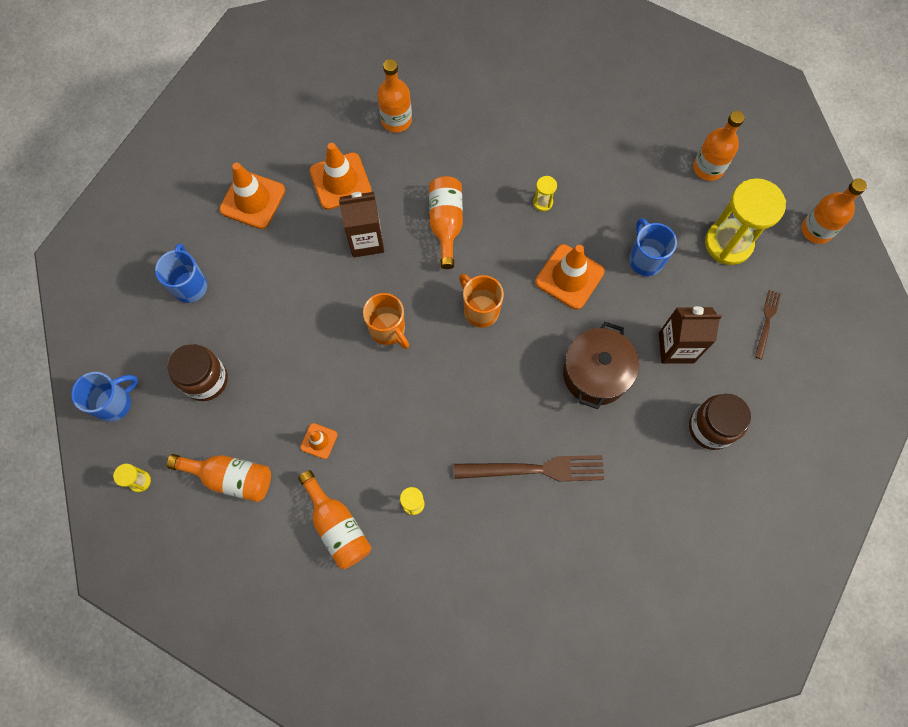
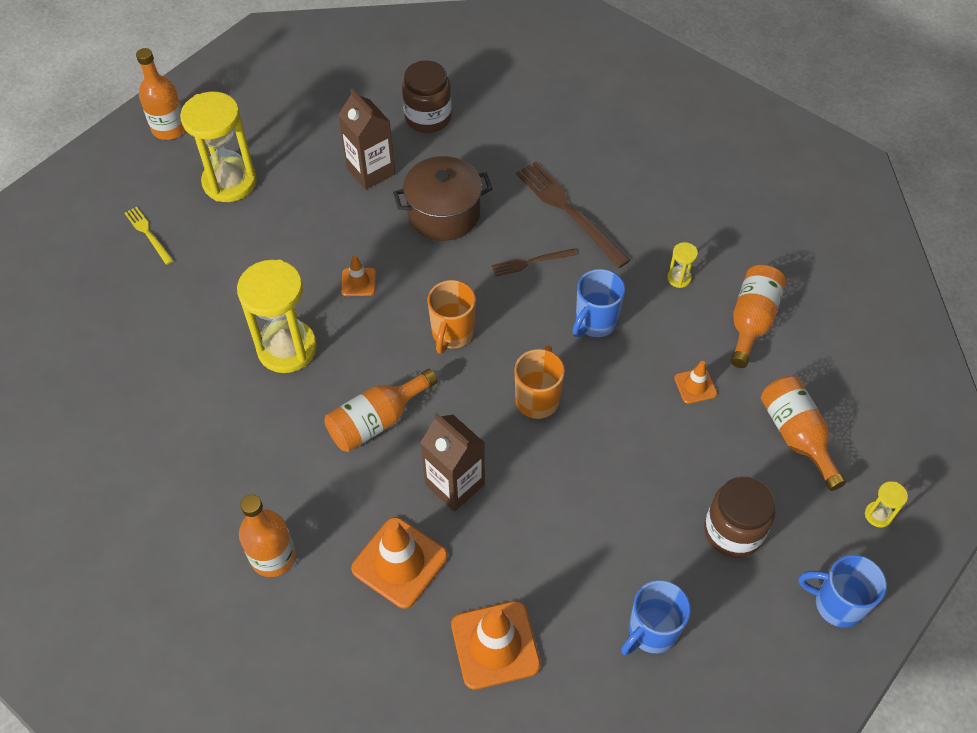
camera: 125 degrees left, 15 degrees down
(543, 202) = (287, 348): yellow hourglass -> yellow hourglass, size x2.39
(569, 277) = (358, 282): orange traffic cone -> orange traffic cone, size x0.52
(645, 259) = (294, 234): blue mug -> blue mug (595, 322)
(708, 168) = (148, 234): orange bottle -> yellow fork
(766, 321) = (295, 124): brown fork -> brown fork (531, 262)

